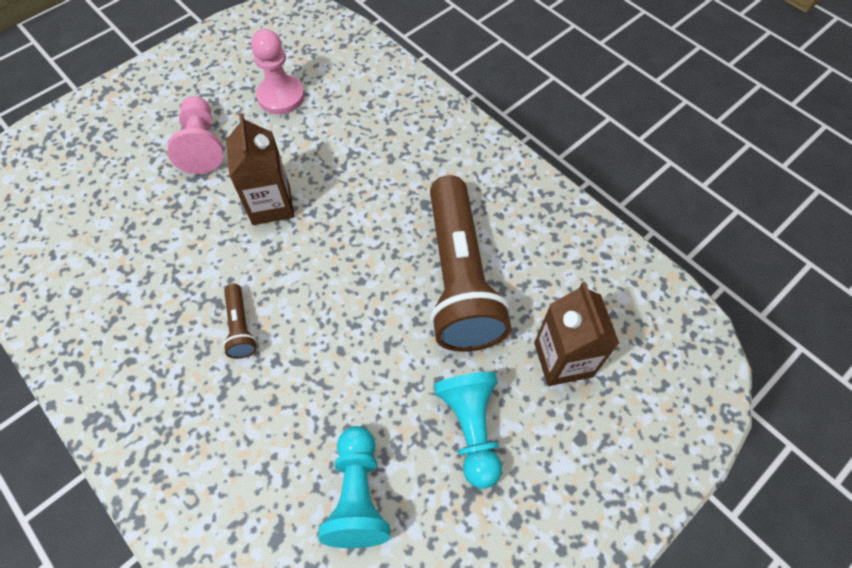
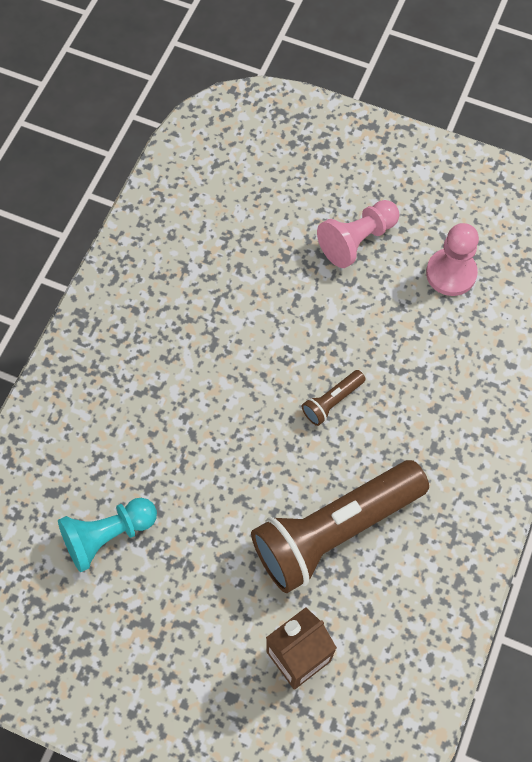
camera: 65 degrees right, 5 degrees up
(240, 327) = (201, 374): brown flashlight -> brown flashlight (332, 401)
(271, 204) = (327, 332): brown carton -> none
(471, 428) = (198, 601): turquoise pawn -> none

